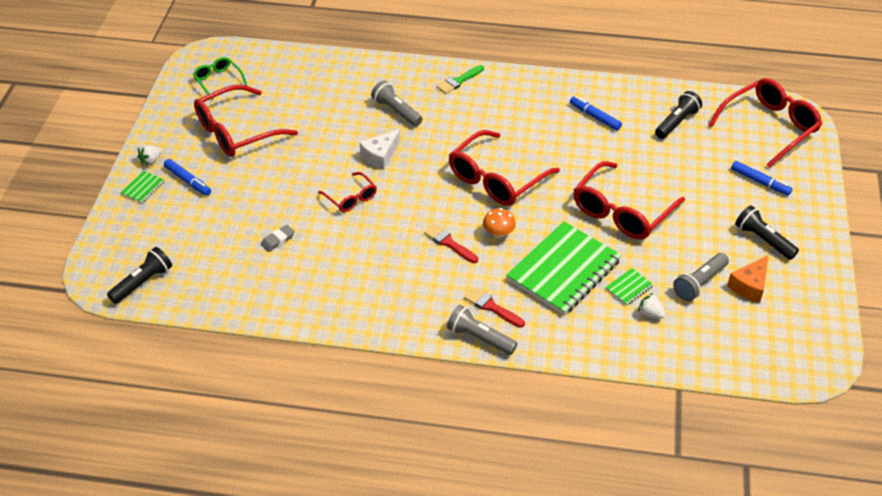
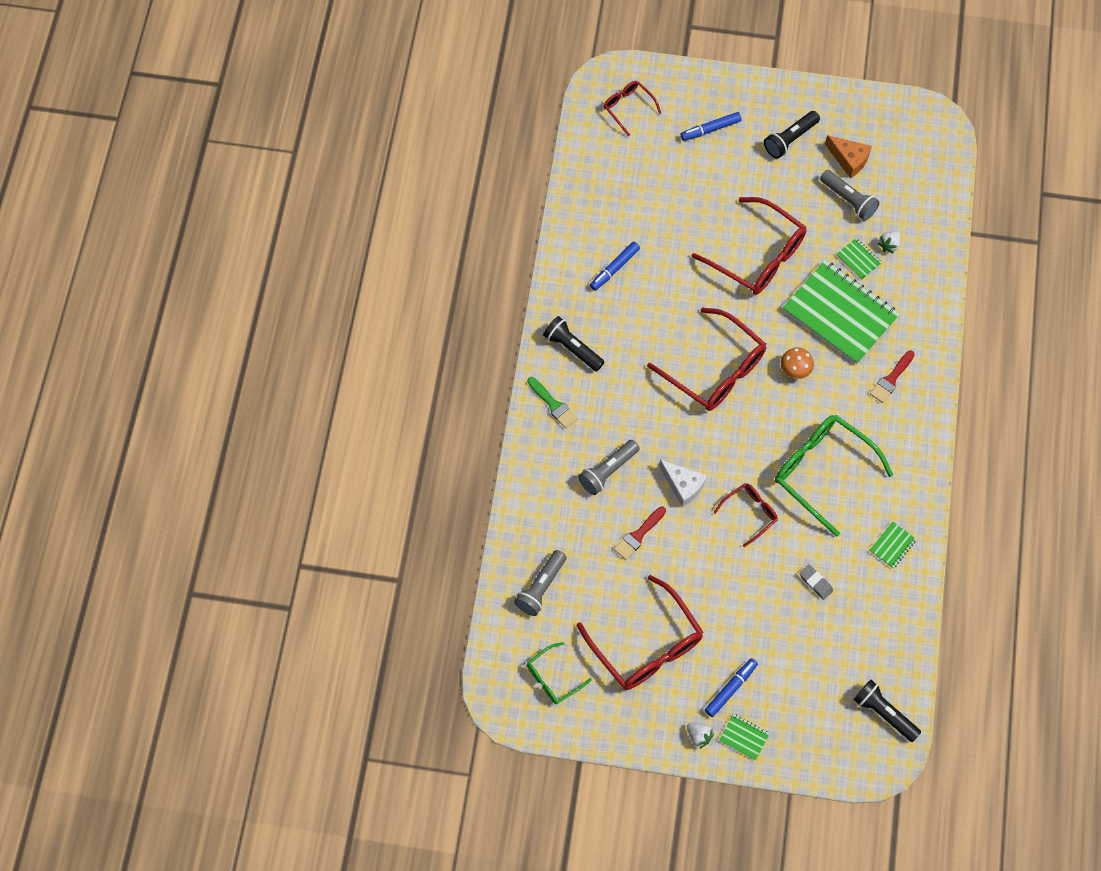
camera: 90 degrees left, 20 degrees up
(309, 298) = (892, 545): none -> green notebook
(390, 249) = (822, 471): none -> green glasses
(449, 243) = (810, 416): red brush -> red brush (638, 535)
(479, 338) = (930, 390): grey flashlight -> grey flashlight (541, 587)
(676, 122) = (622, 191): black flashlight -> black flashlight (572, 348)
(760, 182) = (710, 129): blue marker -> blue marker turned 150 degrees counterclockwise
(769, 127) = (628, 108): red glasses -> red glasses, size x0.52

